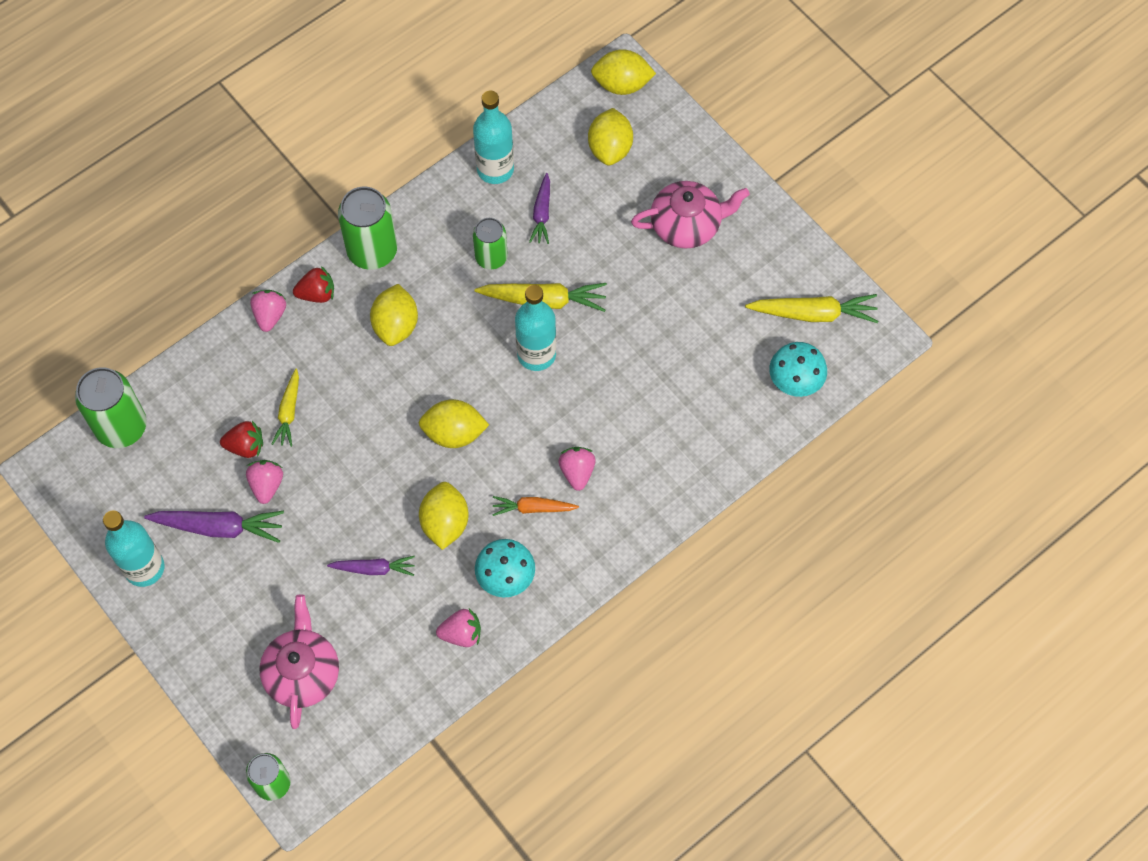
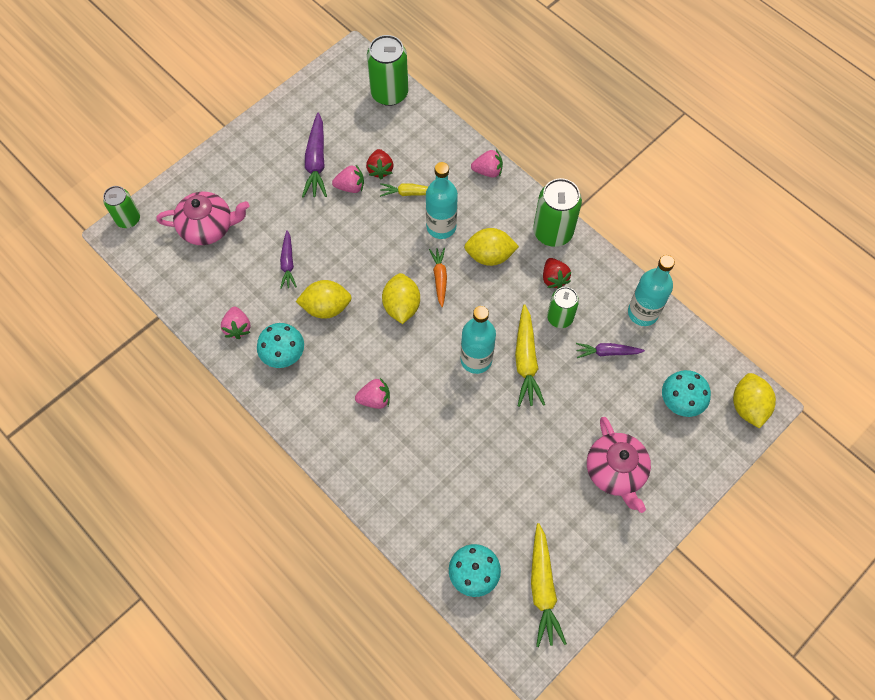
camera: 85 degrees right, 0 degrees up
(144, 568) = (284, 122): turquoise bottle -> turquoise bottle (441, 227)
(317, 294) = (510, 199): red strawberry -> red strawberry (554, 278)
(533, 508) = (341, 369): orange carrot -> orange carrot (439, 278)
(610, 148) = (680, 401): yellow lemon -> turquoise mushroom

